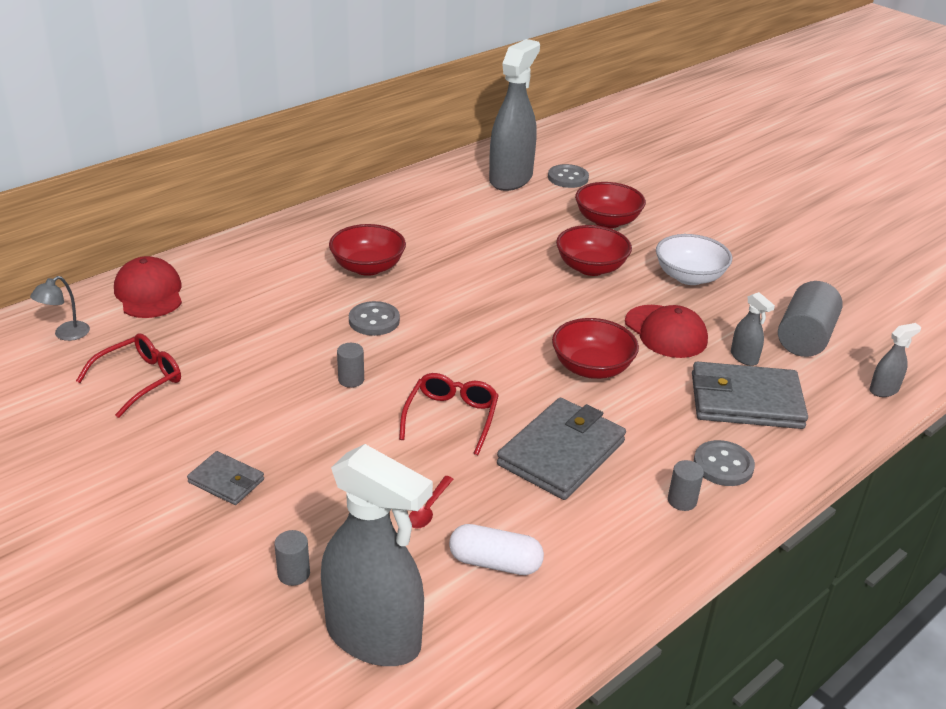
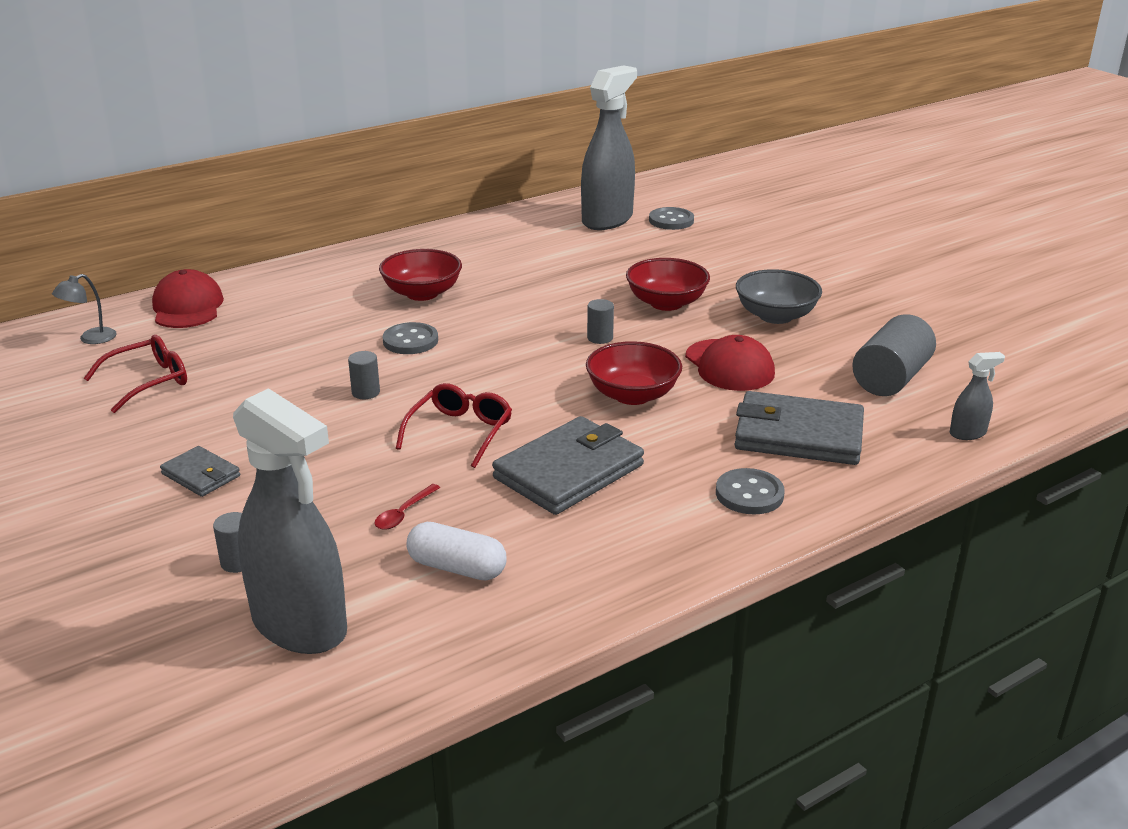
camera: 10 degrees right, 5 degrees down
(607, 221) = (701, 261): red bowl -> none
(682, 501) = (689, 524): grey cylinder -> grey cylinder (600, 338)
(689, 277) = (775, 316): white bowl -> grey bowl
(744, 357) = (811, 394): grey spray bottle -> none

